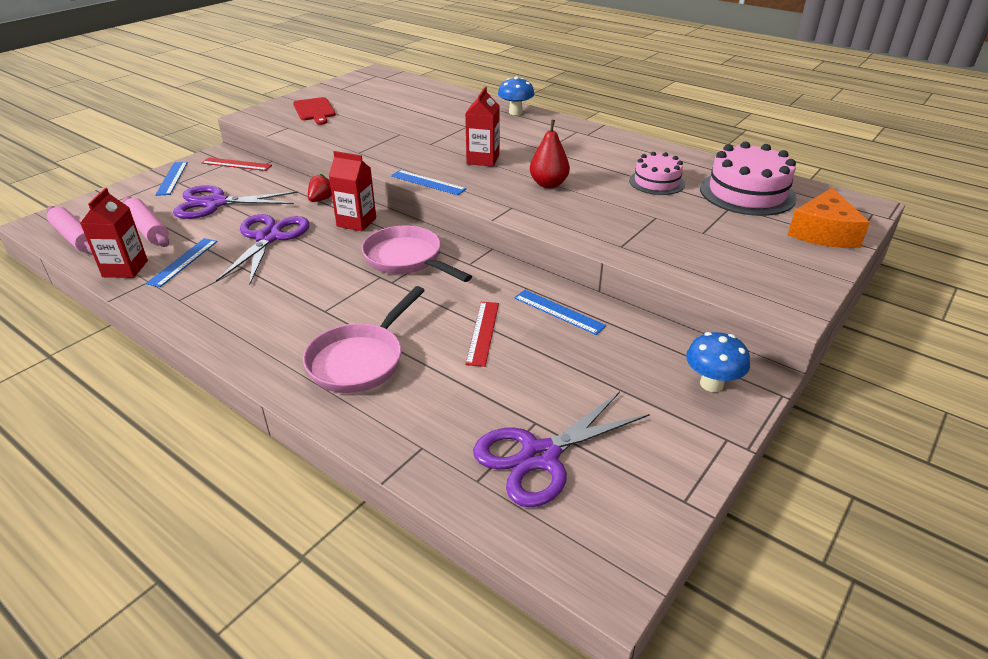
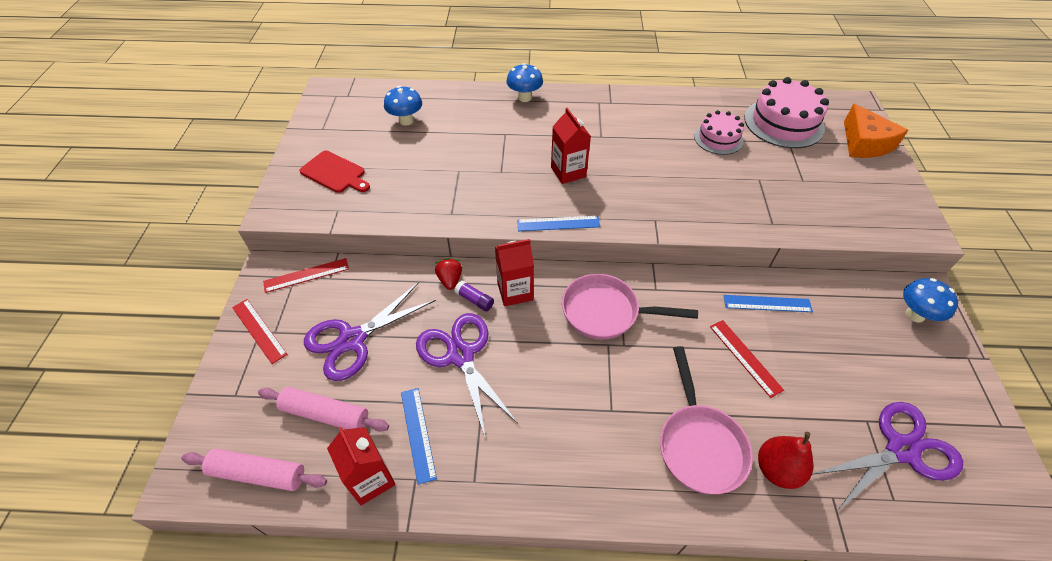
camera: 35 degrees left, 15 degrees up
(172, 178) = (259, 330): blue ruler -> red ruler
(321, 215) = (474, 300): none -> purple glue stick
(404, 100) = (406, 121): none -> blue mushroom
(540, 456) = (902, 450): purple scissors -> purple scissors turned 135 degrees counterclockwise
(548, 184) = (650, 178): red pear -> red pear (777, 469)

